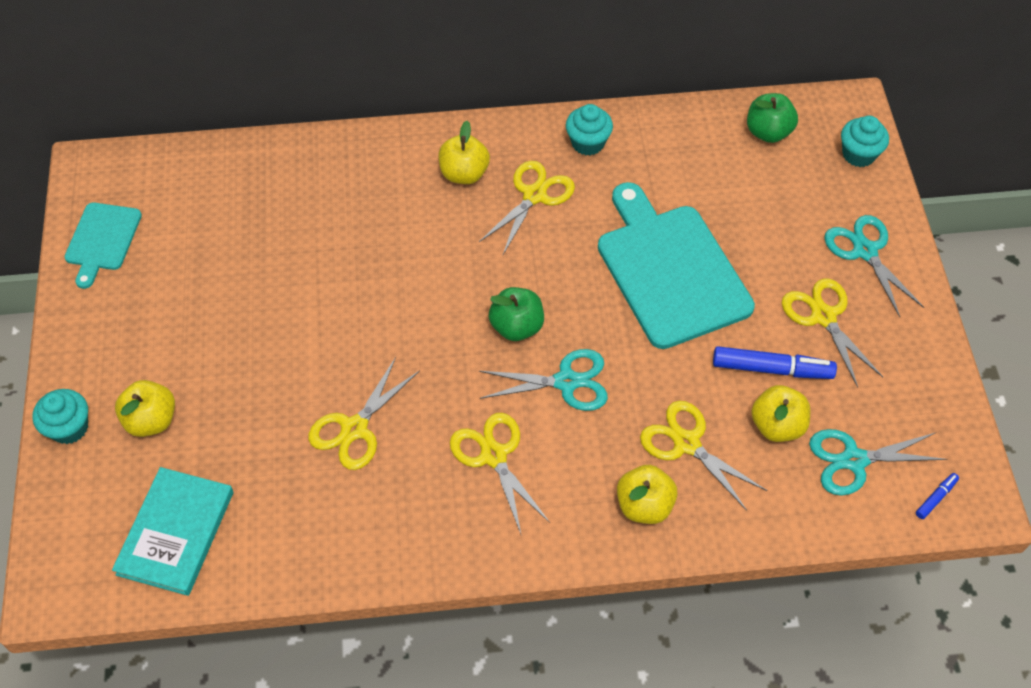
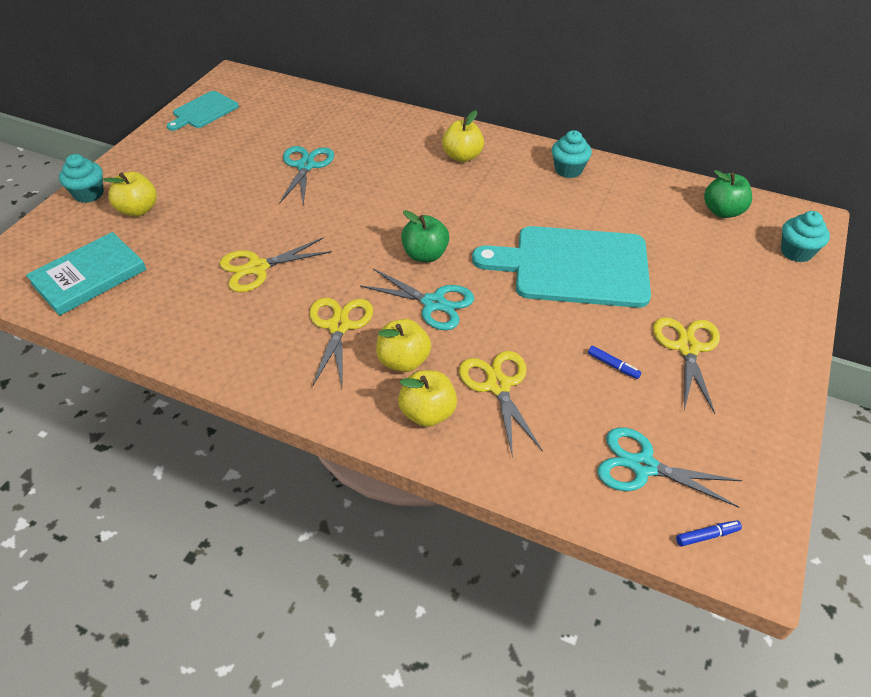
camera: 30 degrees right, 10 degrees down
(534, 195) = (503, 185): yellow scissors -> none
(670, 270) = (574, 267): turquoise cutting board -> turquoise cutting board turned 90 degrees counterclockwise
(772, 369) = (613, 365): blue marker -> blue marker, size x0.48
(777, 425) = (588, 407): yellow apple -> yellow apple (403, 361)
(865, 251) = (759, 318): turquoise scissors -> turquoise scissors (306, 166)

